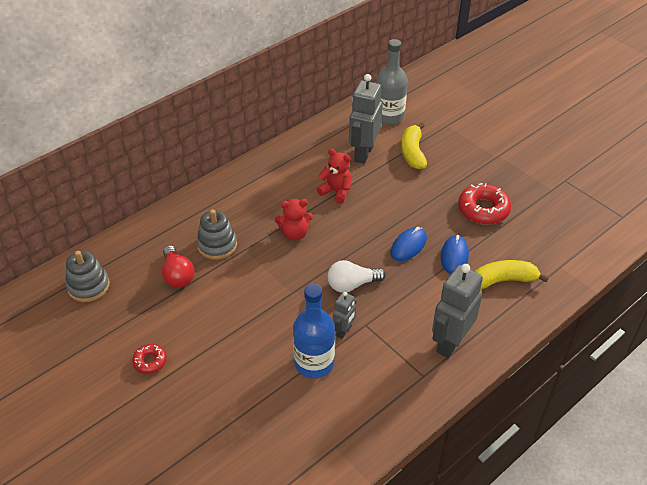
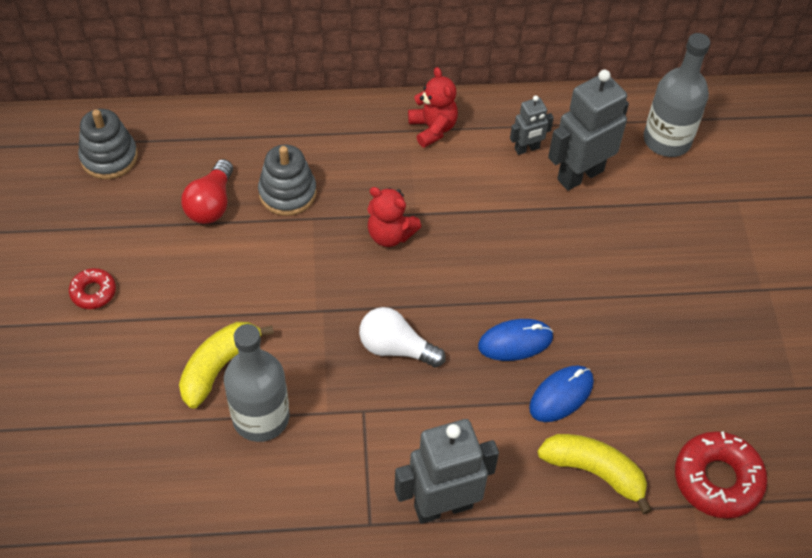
camera: 35 degrees right, 10 degrees up
(314, 363) = (261, 417): blue bottle -> grey bottle
(336, 191) = (494, 208): red teddy bear -> red teddy bear (432, 128)
(344, 331) = (331, 401): grey robot -> grey robot (527, 149)
(413, 153) = (648, 213): yellow banana -> yellow banana (219, 367)
(483, 209) = (666, 355): red donut -> red donut (717, 479)

